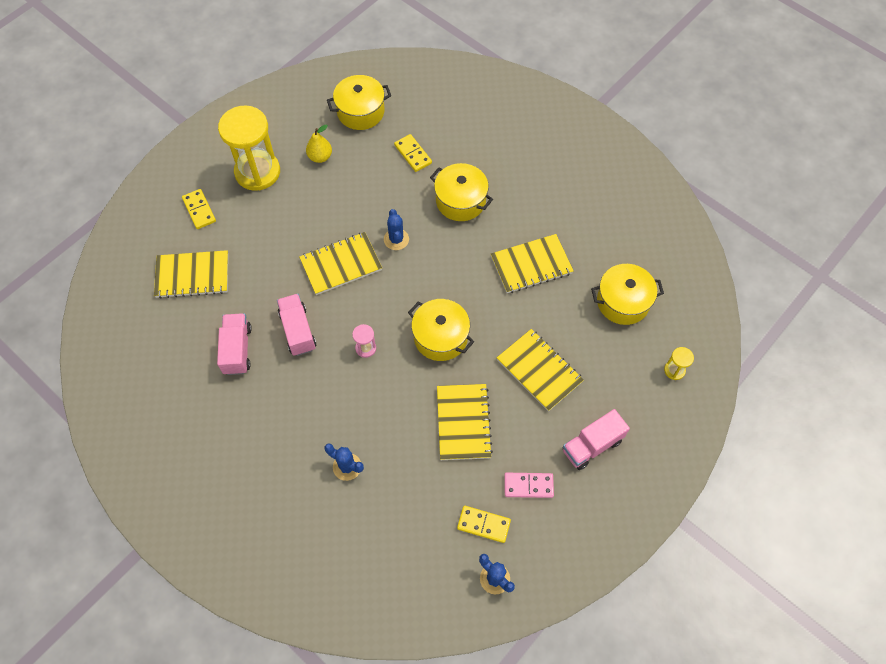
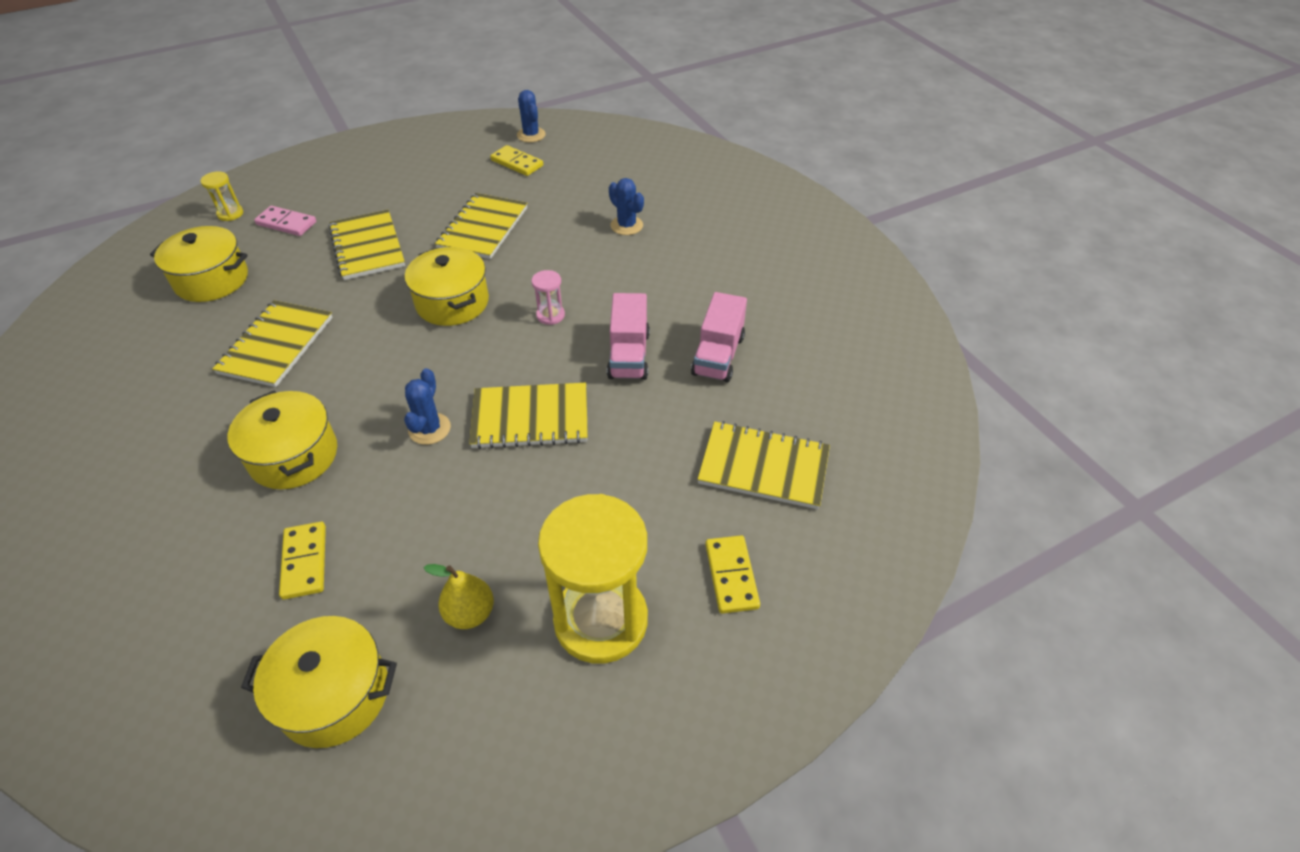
camera: 160 degrees left, 15 degrees down
(528, 486) = (455, 175): pink domino -> pink domino (286, 223)
(531, 265) = (276, 345): yellow notebook -> yellow notebook turned 75 degrees counterclockwise
(592, 445) = (371, 185): pink truck -> none

